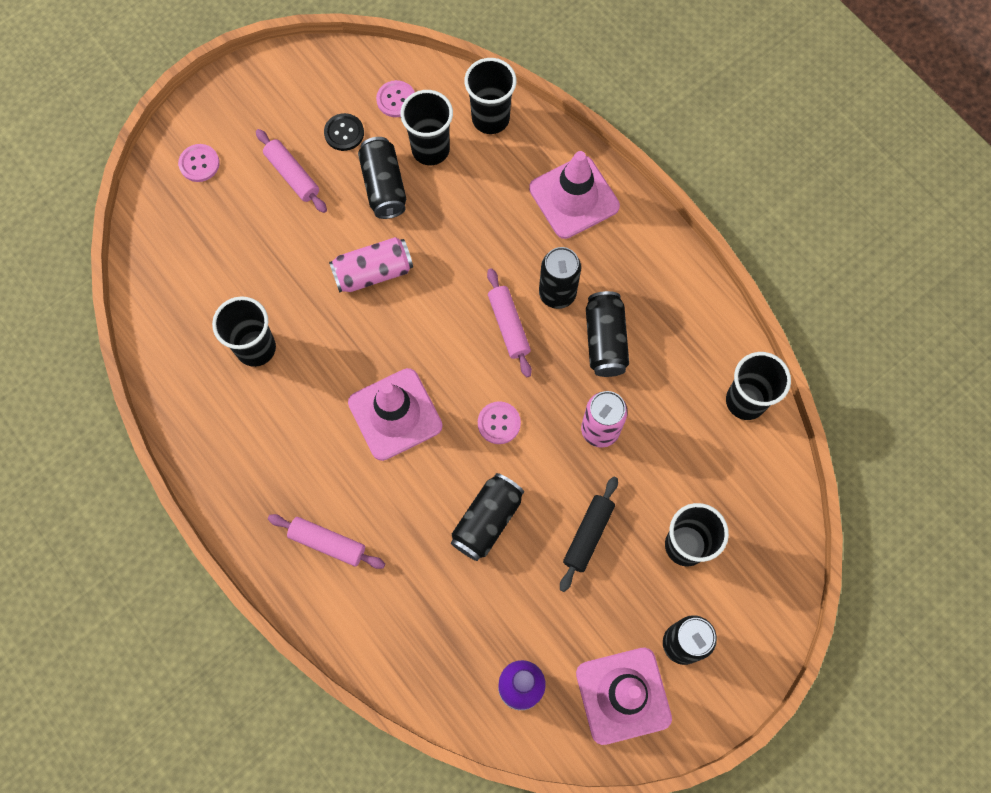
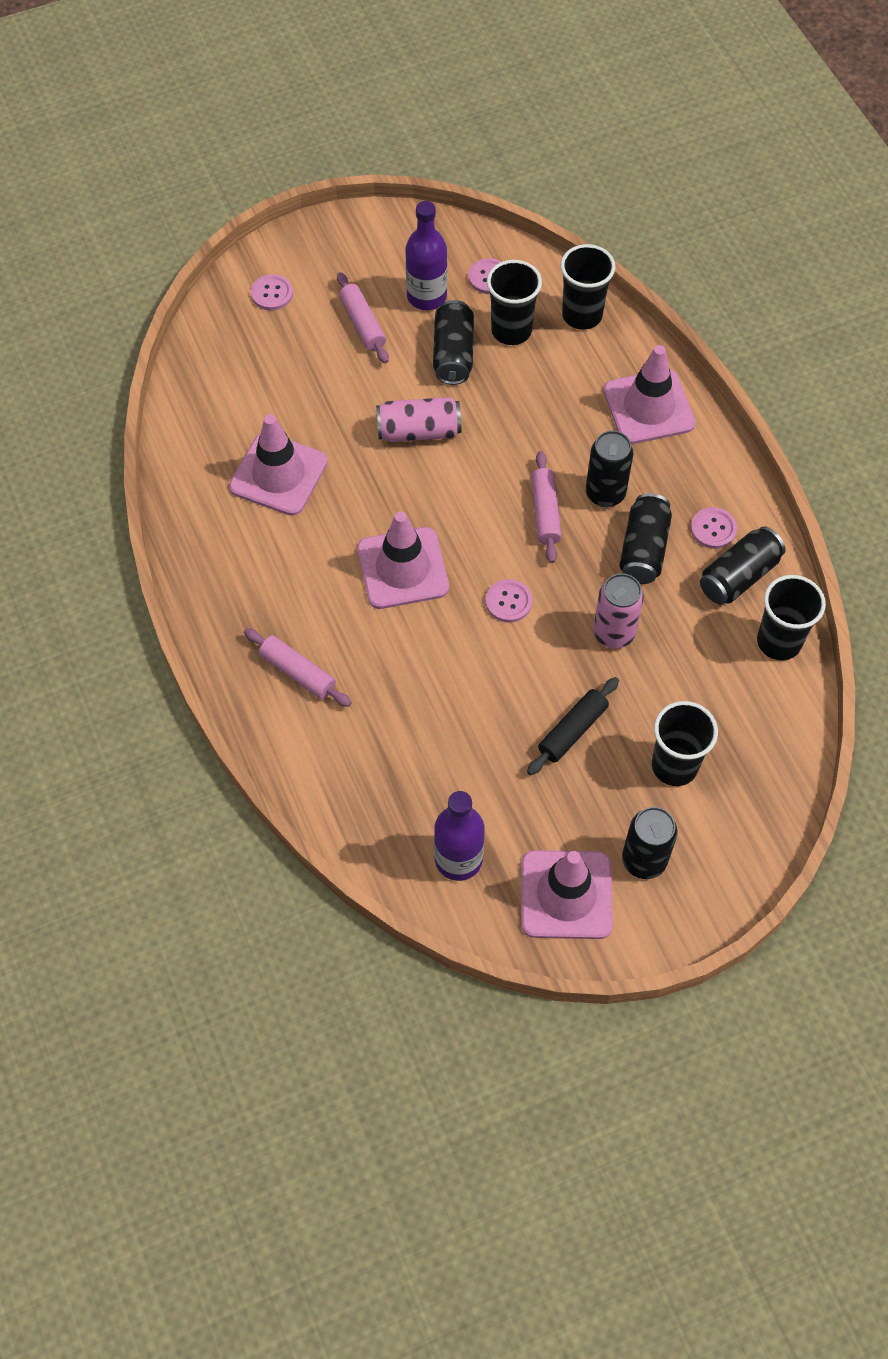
camera: 15 degrees right, 10 degrees down
(256, 348) = (278, 474): black cup -> pink traffic cone
(344, 133) = (426, 296): black button -> purple bottle
(487, 520) = (469, 691): black can -> black can (738, 576)
(661, 305) = (713, 529): none -> pink button

